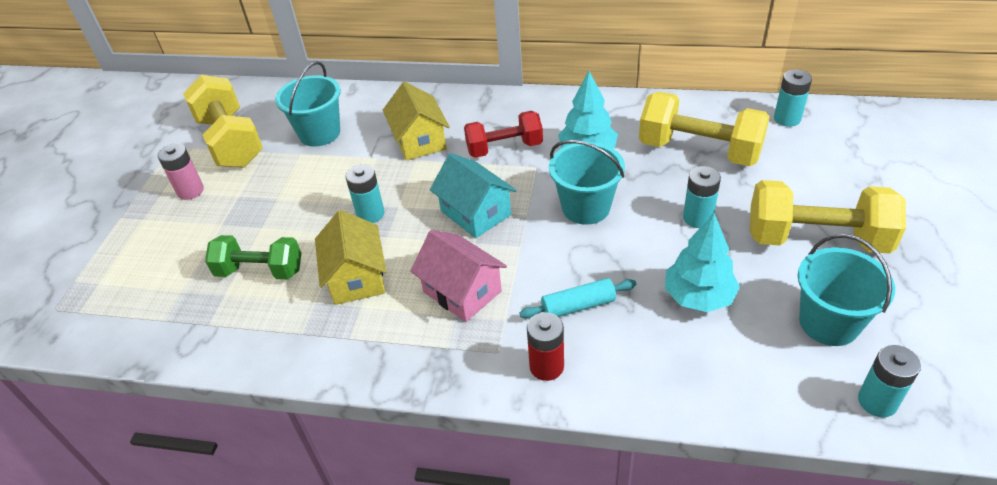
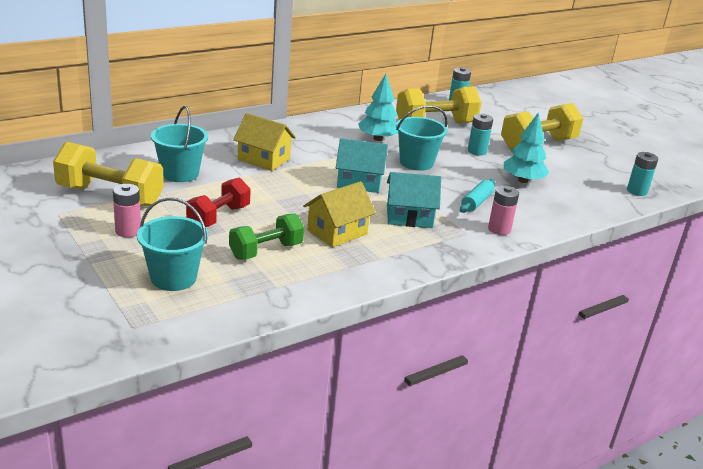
camera: 50 degrees left, 15 degrees down
(356, 277) = (337, 232): yellow house -> yellow house turned 75 degrees counterclockwise
(370, 214) = (293, 202): turquoise battery -> none
(462, 291) = (409, 217): pink house -> turquoise house
(504, 148) = (326, 149): red dumbbell -> red dumbbell (218, 217)
(546, 366) = (499, 229): red battery -> pink battery
(829, 323) = (585, 172): turquoise bucket -> turquoise bucket (173, 278)

